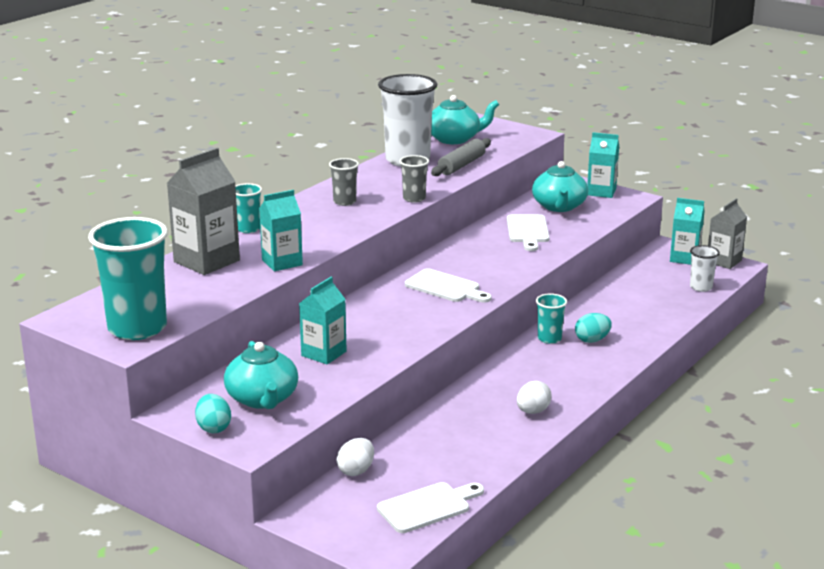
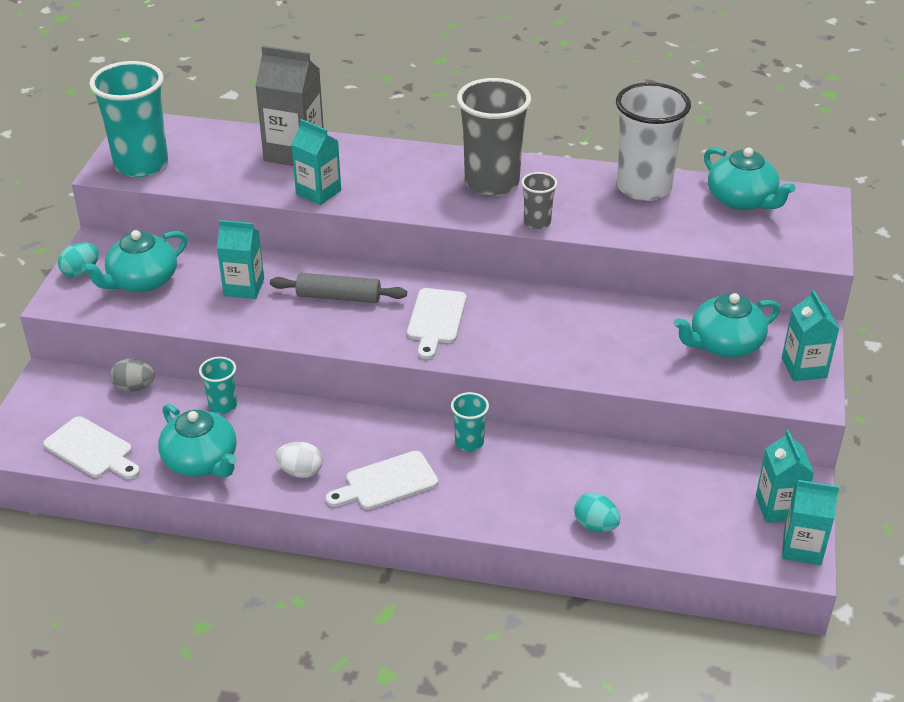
camera: 65 degrees right, 15 degrees up
(248, 229) = (381, 150): turquoise cup -> turquoise cup (223, 406)
(344, 202) = (492, 183): grey cup -> grey cup, size x2.10
(356, 471) = (134, 387): white egg -> grey egg
(461, 165) = (663, 227): grey rolling pin -> grey rolling pin (339, 297)
(486, 453) = (201, 461): none -> turquoise teapot
(528, 231) = (629, 338): white cutting board -> white cutting board (387, 482)
(592, 340) = (488, 477): turquoise egg -> turquoise egg (595, 525)
(701, 287) = (701, 541): white cup -> none
(724, 261) = (802, 548): grey carton -> turquoise carton

